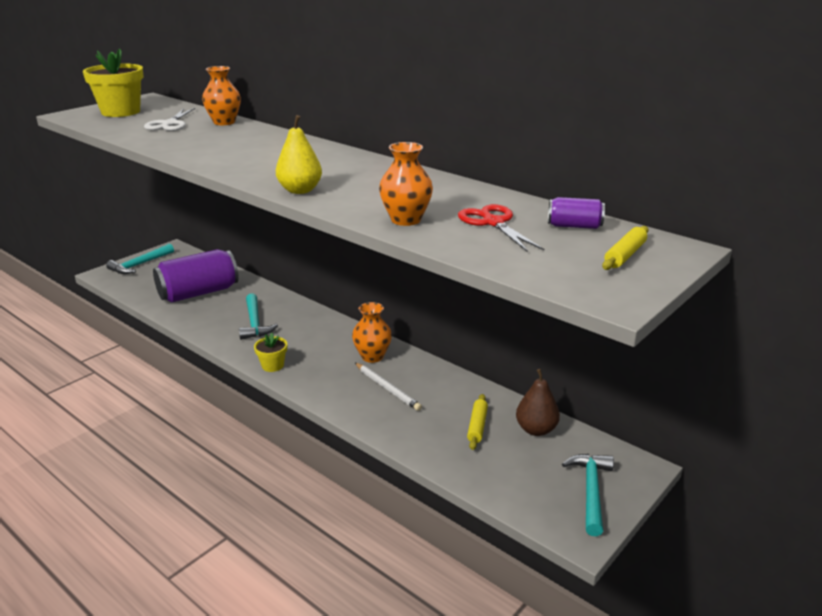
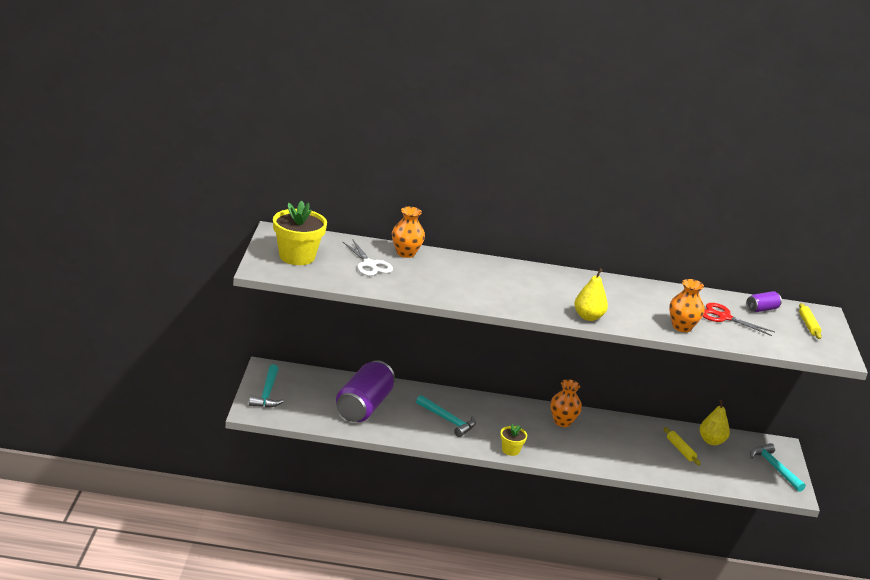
camera: 40 degrees left, 0 degrees up
(387, 388) = (601, 442): white pencil -> none
(536, 429) = (711, 441): brown pear -> yellow pear

